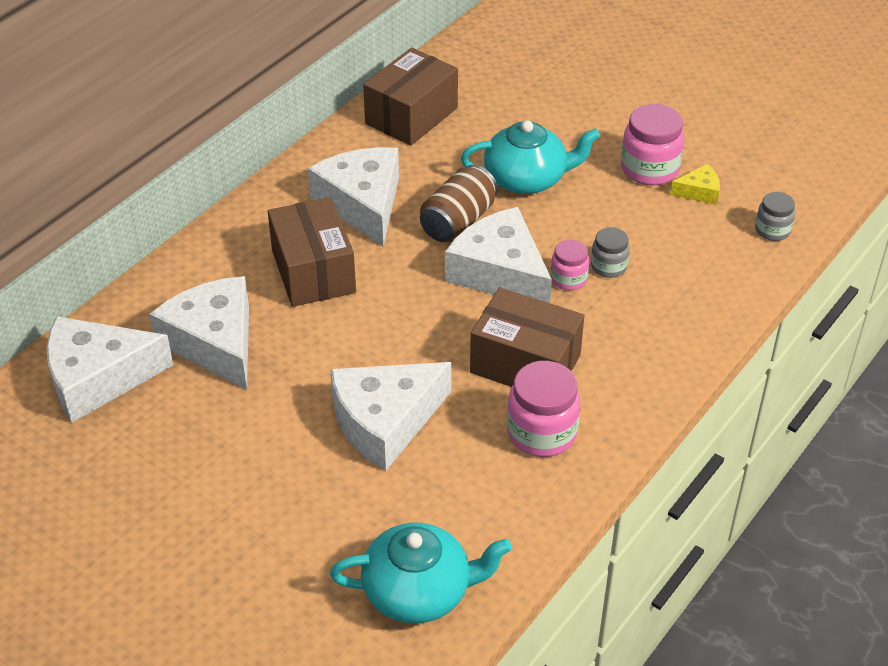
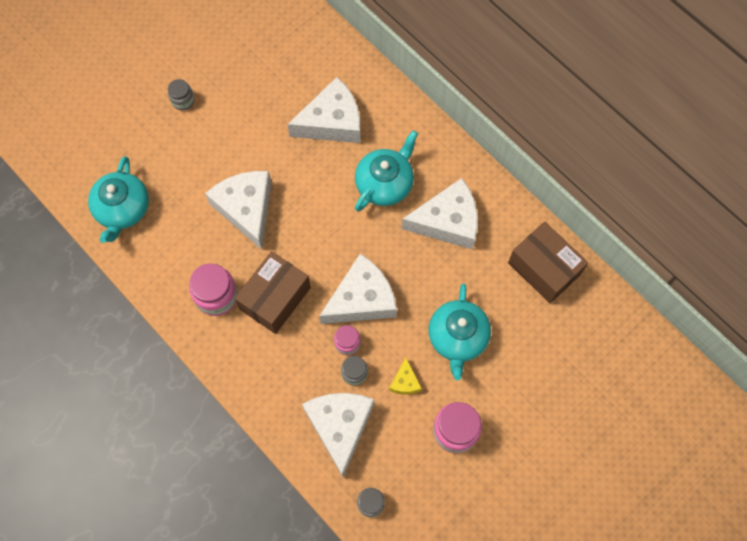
camera: 100 degrees right, 25 degrees up
(98, 378) = (316, 59): white cheese -> white cheese (340, 427)
(189, 546) = (183, 100): none -> grey jar
(313, 271) = (385, 183): brown box -> turquoise teapot
(458, 222) = (418, 281): brown can -> none
(699, 192) = (423, 461): yellow cheese -> yellow cheese (405, 382)

